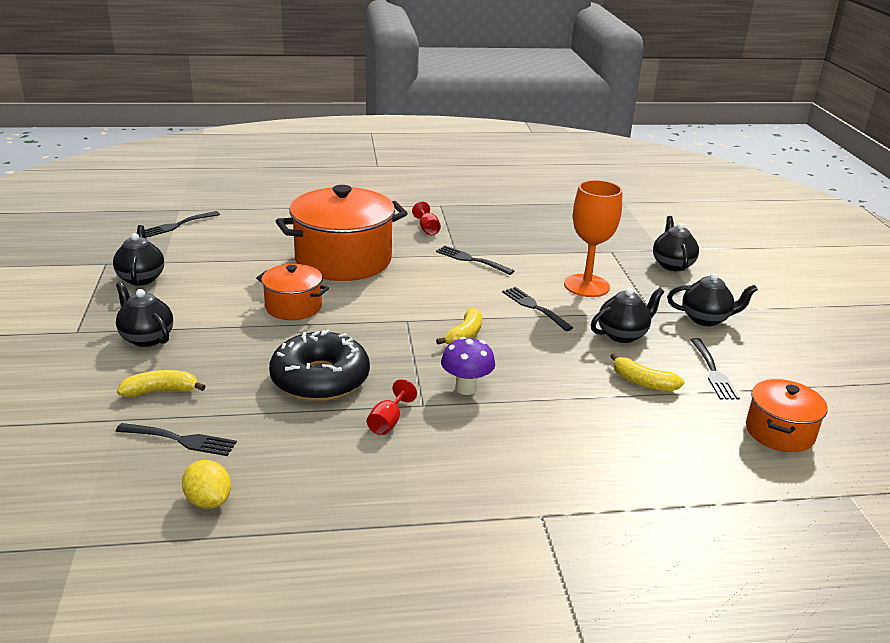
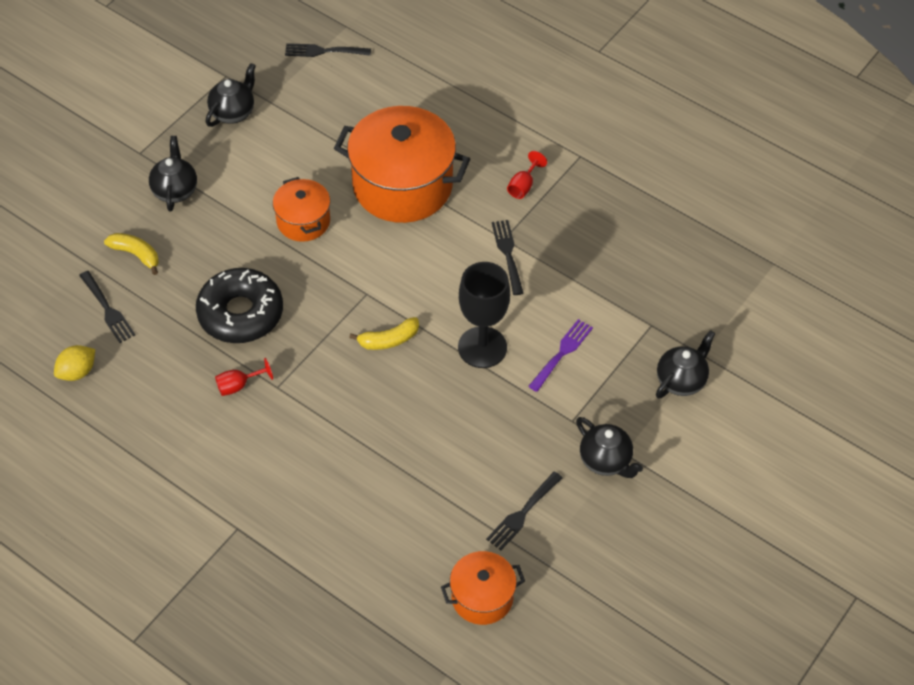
camera: 45 degrees right, 25 degrees up
(208, 501) = (77, 372): yellow lemon -> yellow lemon turned 45 degrees clockwise
(466, 388) = (323, 393): purple mushroom -> none
(534, 307) = (482, 347): black fork -> black goblet
(586, 286) = (562, 353): orange goblet -> purple fork
(623, 335) = (509, 427): black teapot -> none
(643, 382) = (453, 482): yellow banana -> none

